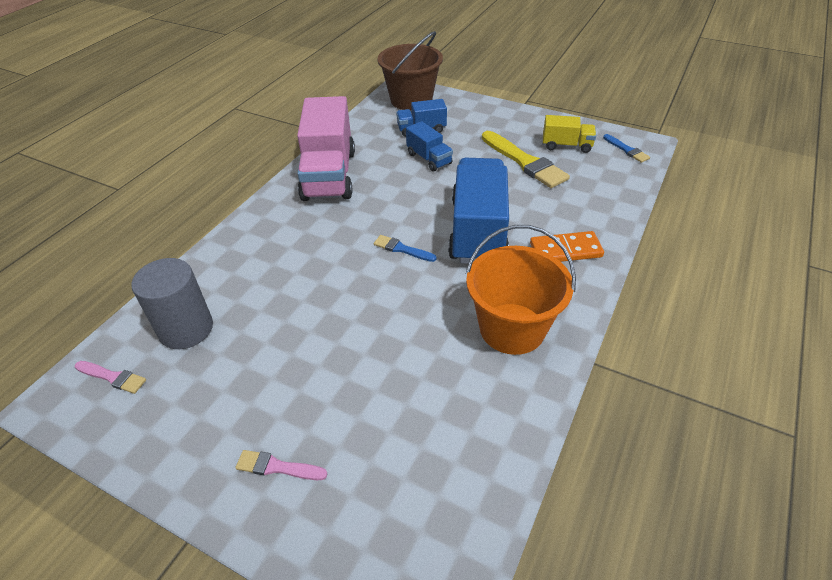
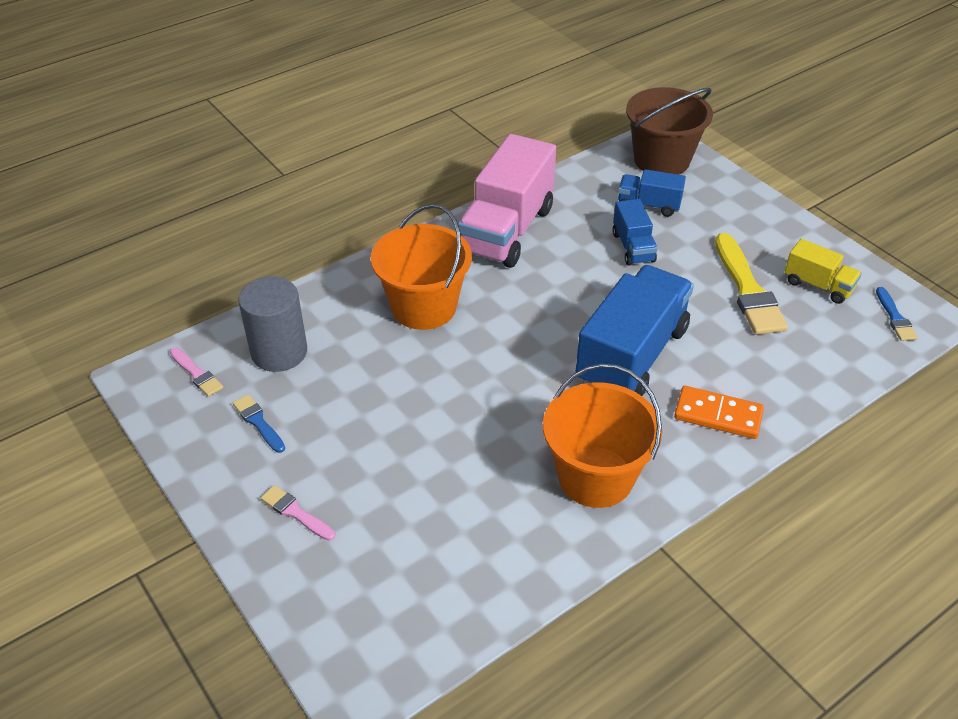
camera: 25 degrees right, 0 degrees up
(296, 249) = (424, 307): none -> orange bucket
(402, 249) = (534, 346): blue brush -> blue brush (258, 422)

